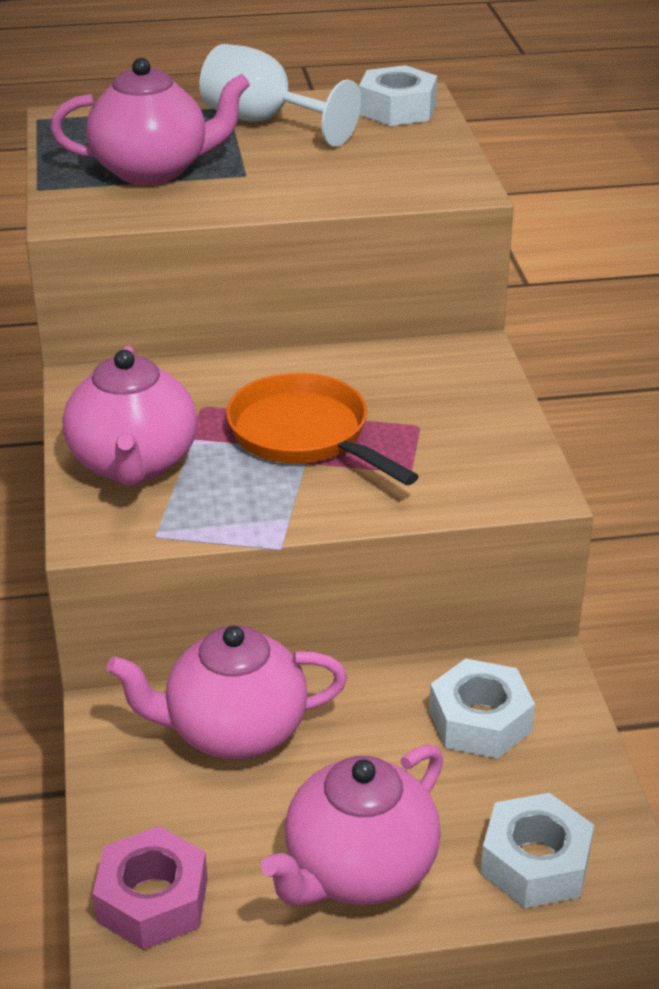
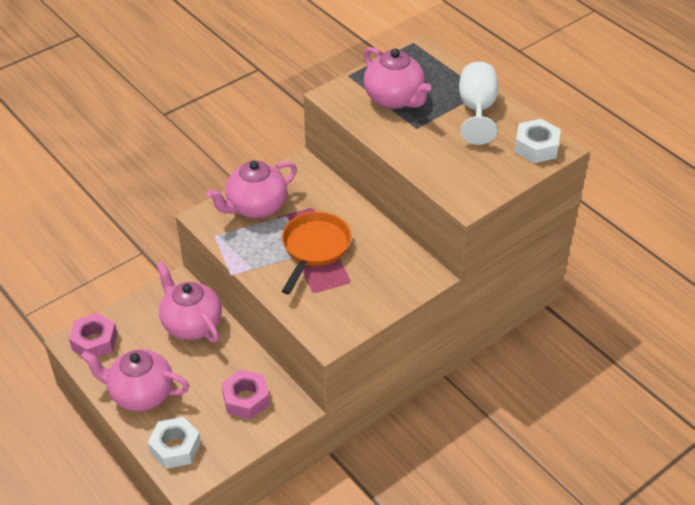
camera: 60 degrees right, 10 degrees up
(480, 721) = (246, 399): white nut -> pink nut

